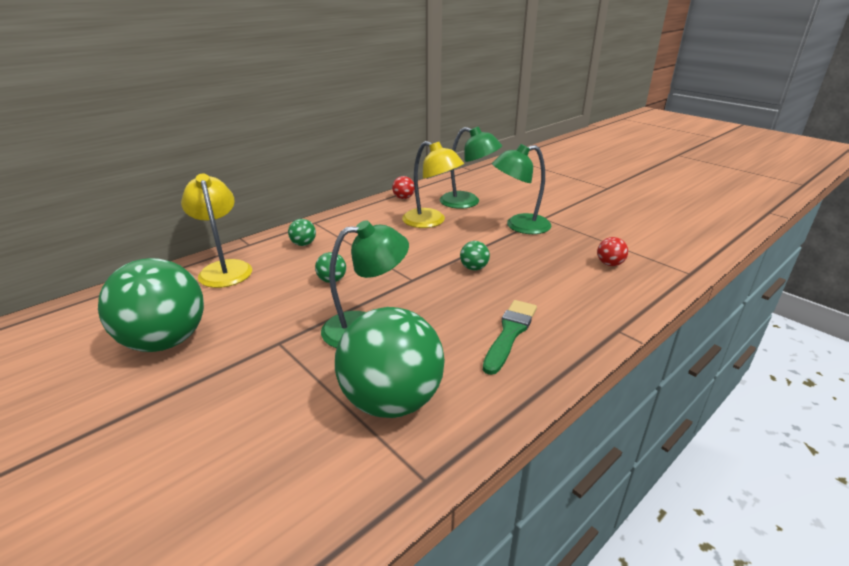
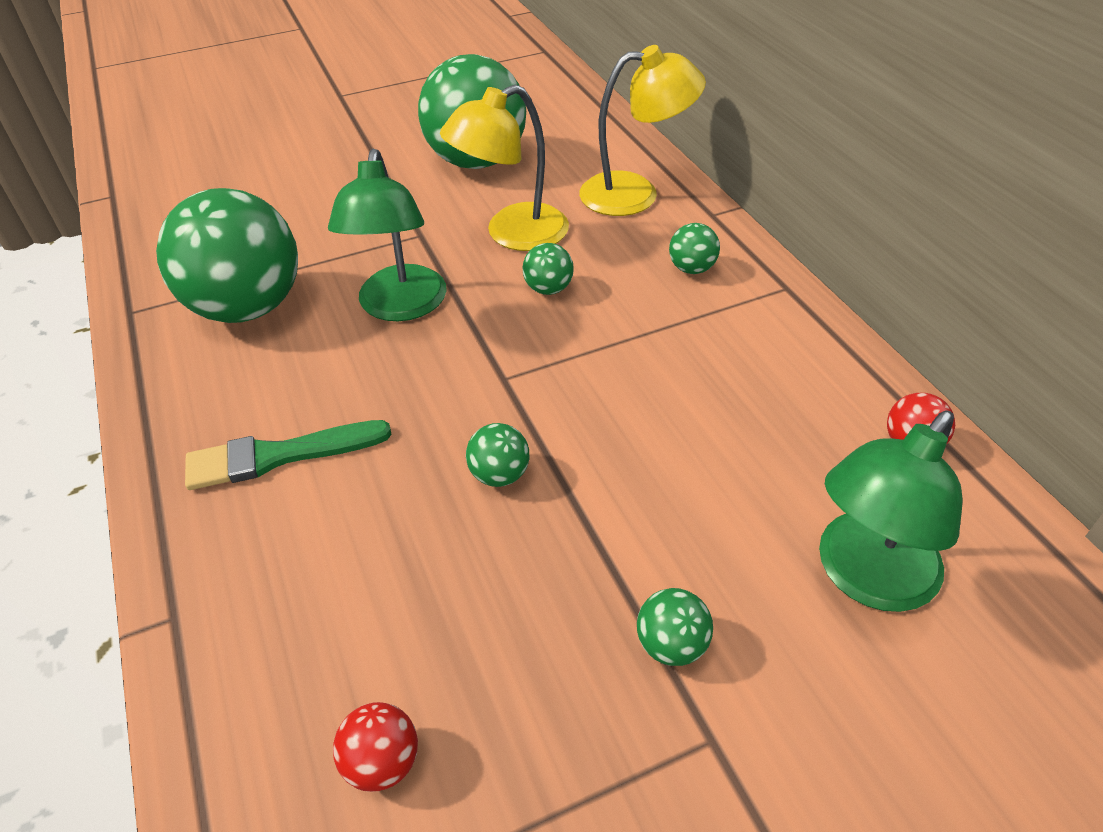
camera: 110 degrees right, 15 degrees up
(431, 221) = (747, 463): yellow lamp -> yellow lamp (512, 234)
(510, 333) = (279, 456): green brush -> green brush turned 120 degrees clockwise
(519, 226) = (671, 645): green lamp -> green ball

